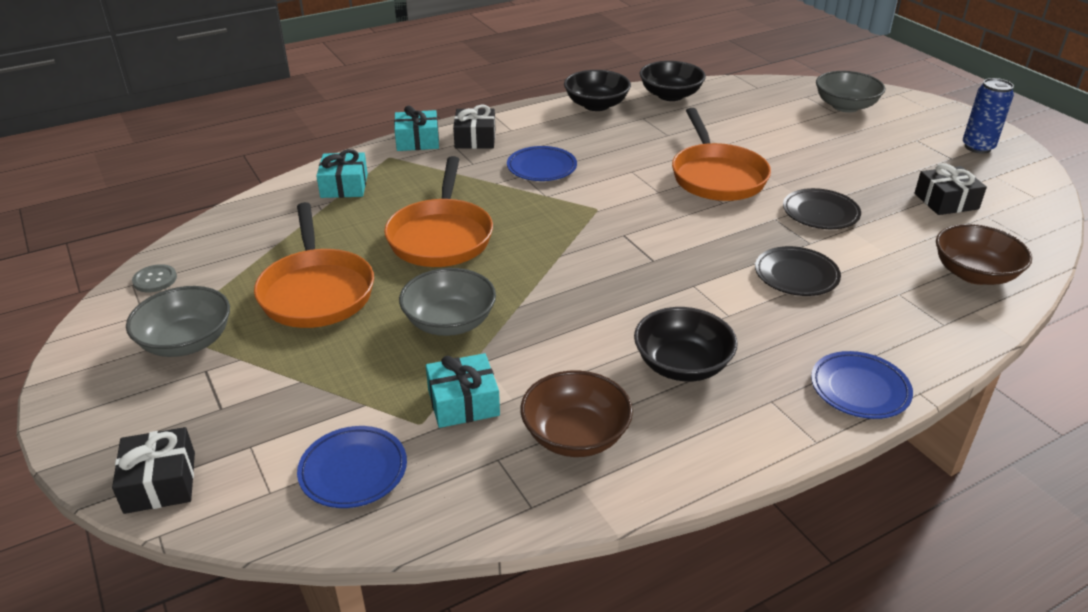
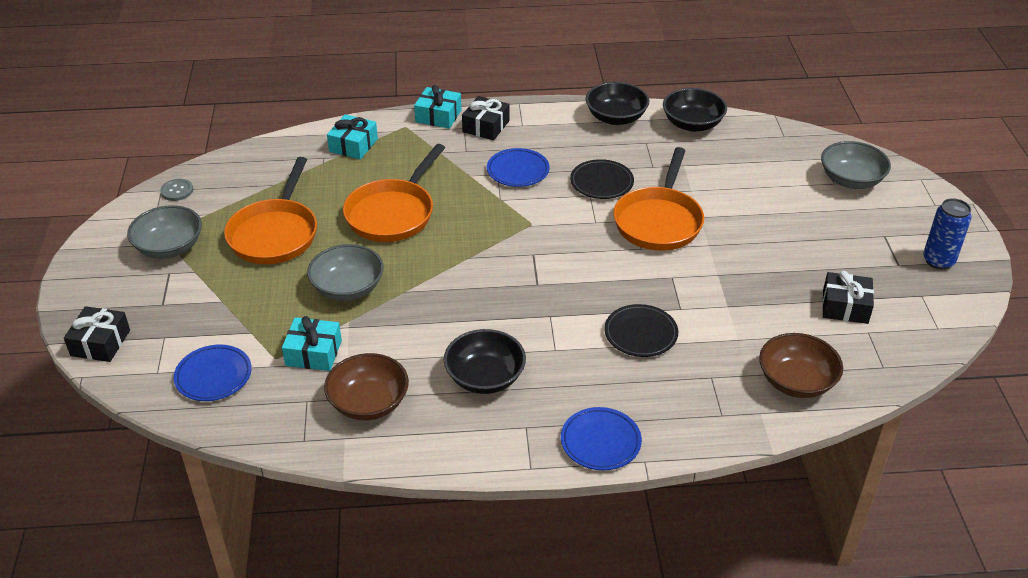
camera: 25 degrees right, 5 degrees up
(820, 213) = (716, 284): black plate -> black plate (601, 183)

